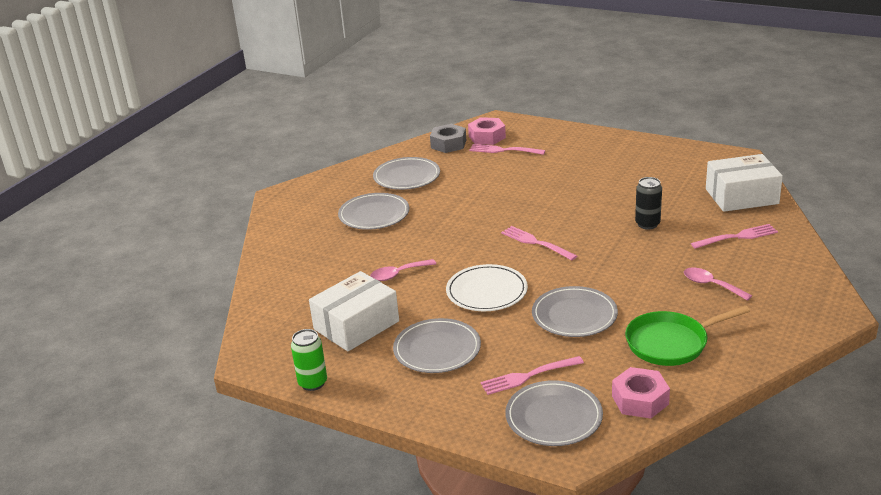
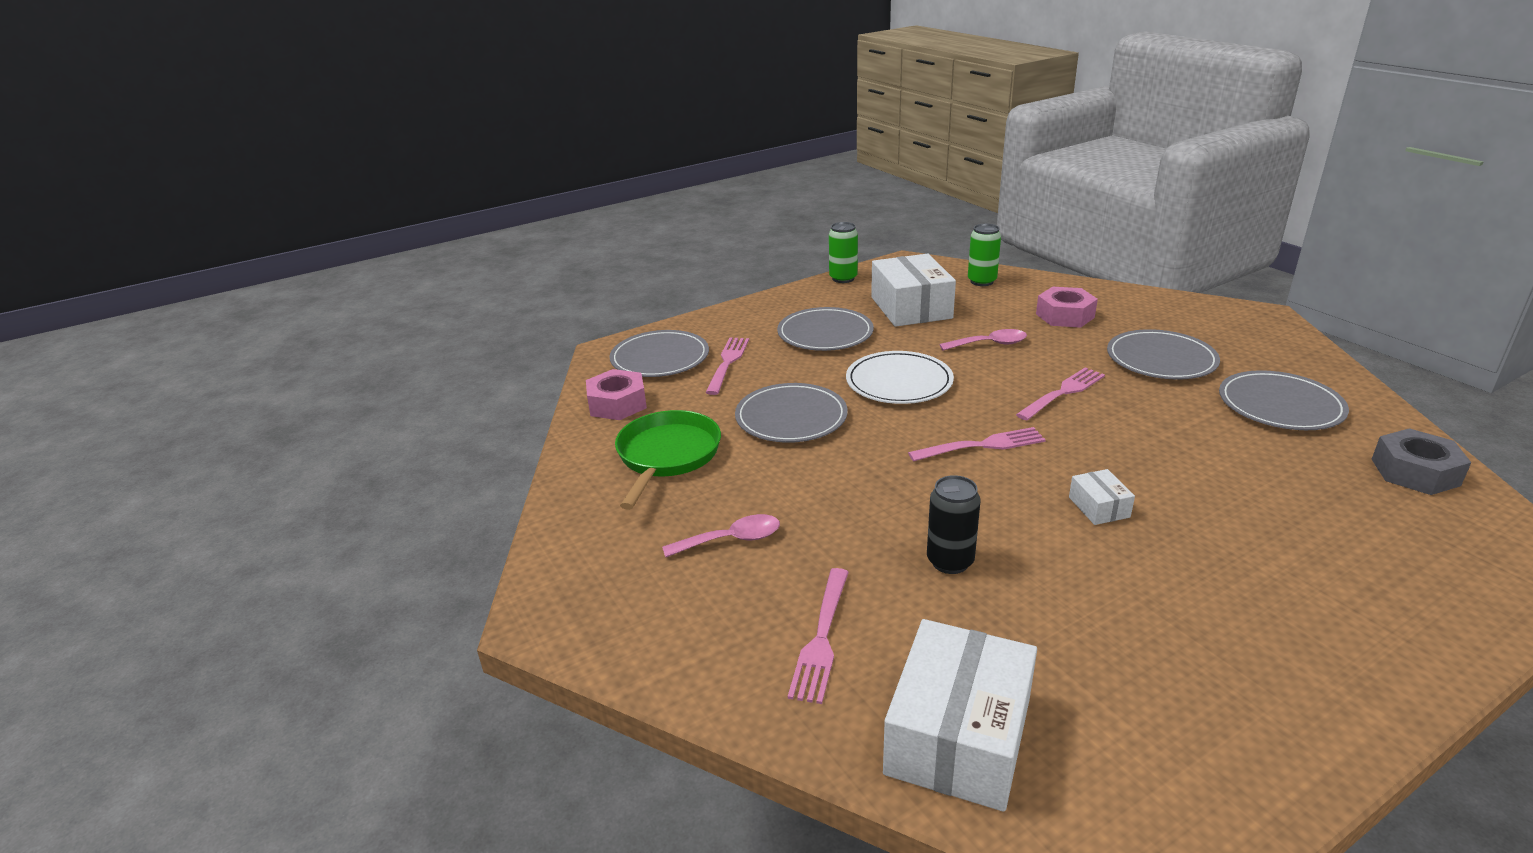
camera: 120 degrees right, 0 degrees up
(278, 308) = (982, 281): none -> green can
(398, 274) = (989, 344): pink spoon -> pink spoon turned 75 degrees clockwise
(487, 137) = (1443, 522): pink nut -> pink nut (1065, 316)
(504, 150) = (1359, 521): pink fork -> pink fork (1062, 393)
(559, 201) = (1099, 507): none -> white box

